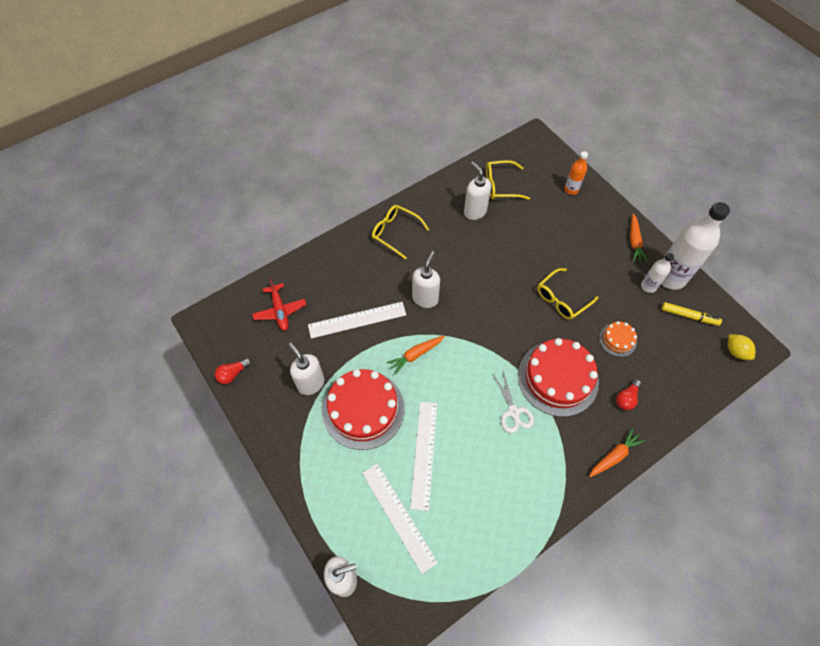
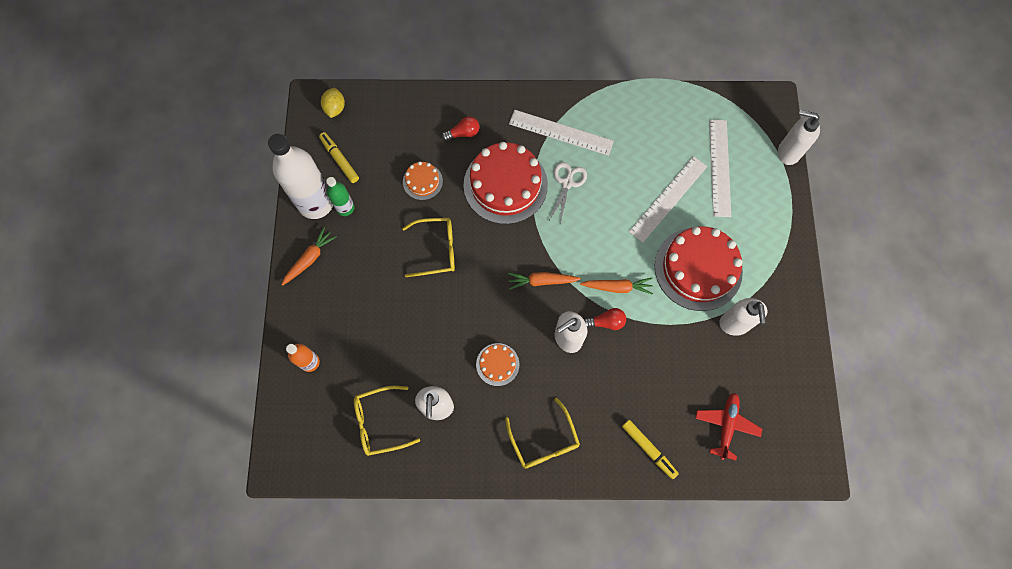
camera: 145 degrees left, 10 degrees up
(233, 374) = (807, 384): red light bulb -> red light bulb (606, 322)
(325, 266) = (648, 449): none -> yellow marker
(357, 320) = (651, 361): white ruler -> white ruler (561, 132)
(458, 256) = (497, 364): none -> orange cake
(501, 185) = (380, 422): yellow glasses -> yellow glasses turned 135 degrees clockwise
(614, 456) = (514, 102): orange carrot -> orange carrot (542, 281)
(648, 286) = (345, 208): white bottle -> green bottle

